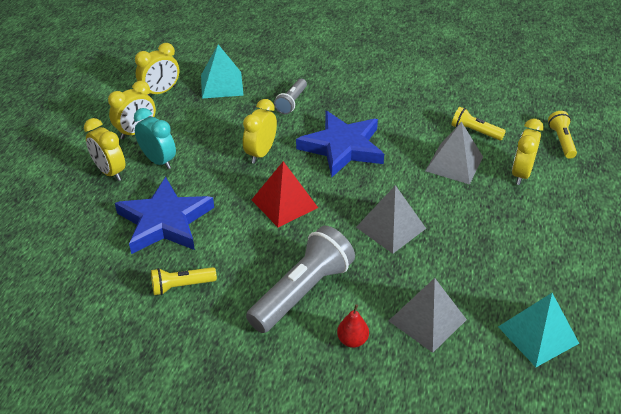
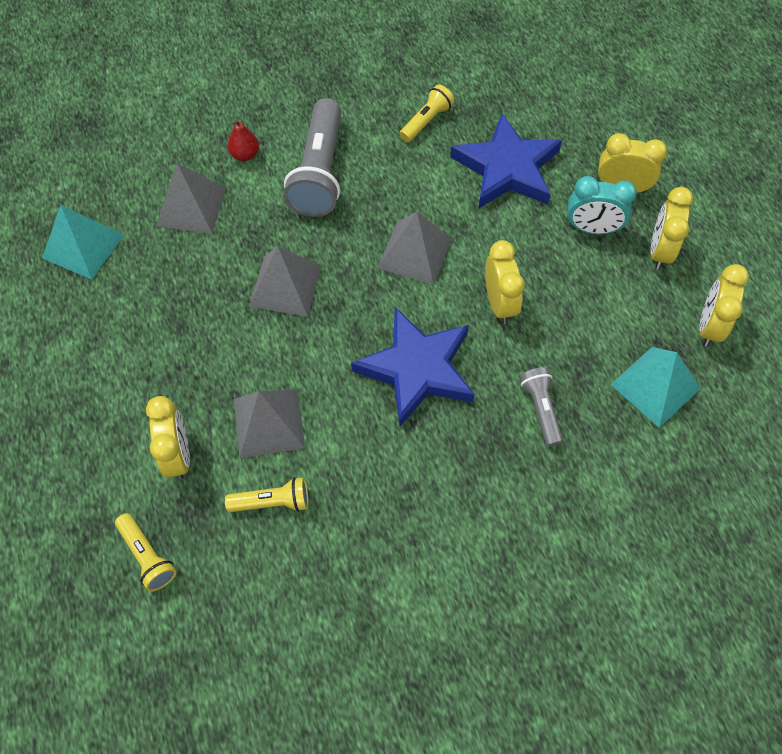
camera: 145 degrees right, 20 degrees up
(284, 203) = (414, 253): red pyramid -> grey pyramid

